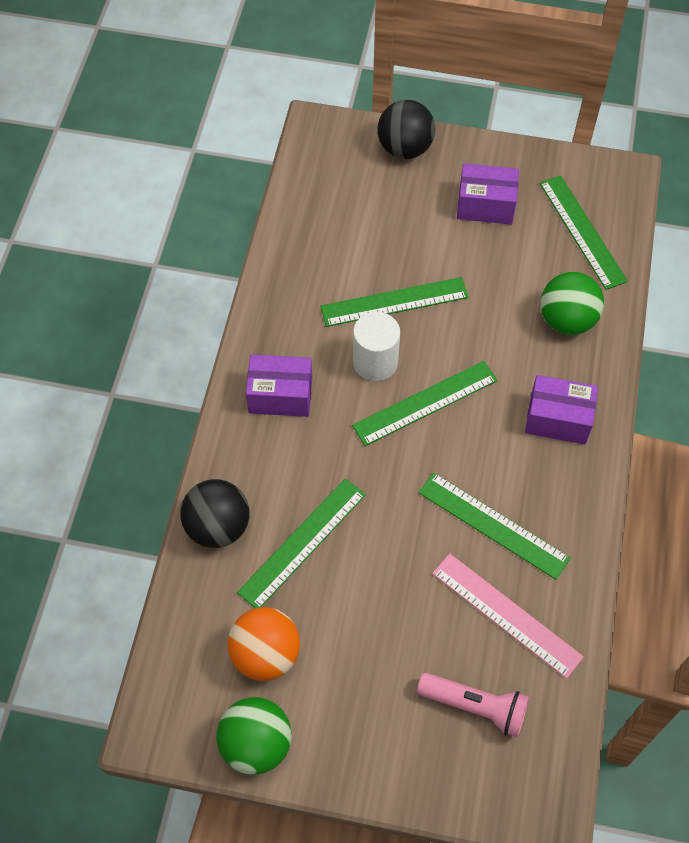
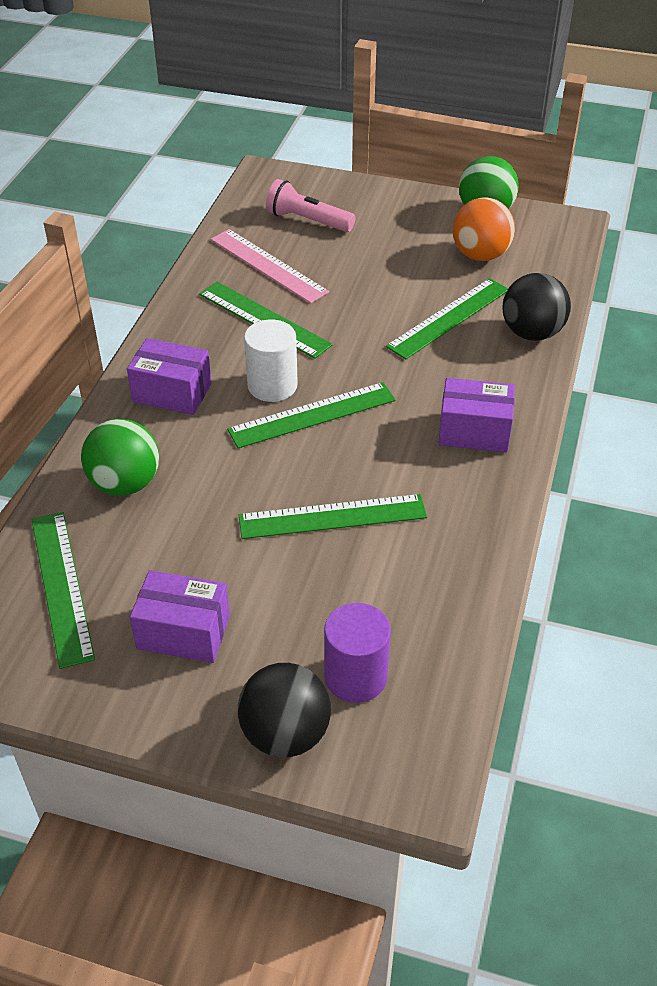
camera: 175 degrees left, 15 degrees down
(364, 185) = (355, 676): none -> purple cylinder
(375, 362) = (363, 456): white cylinder -> white cylinder (272, 385)

